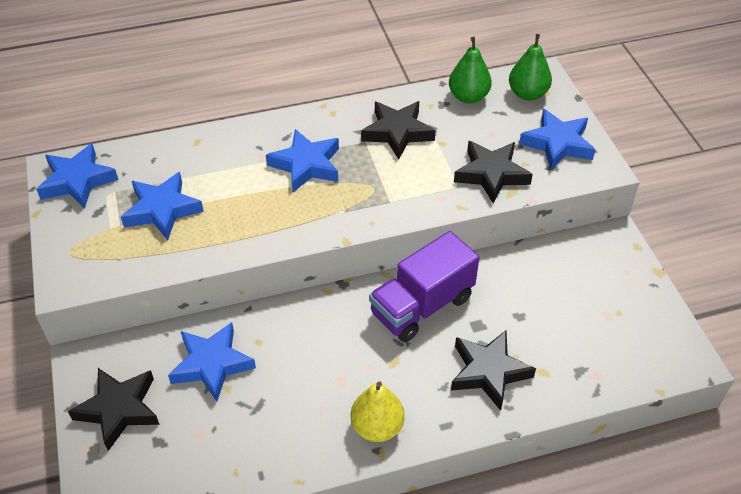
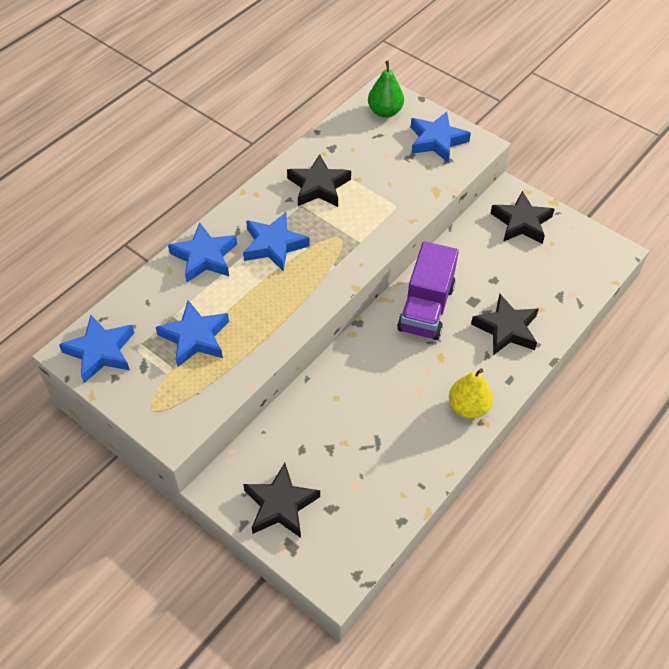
camera: 35 degrees left, 5 degrees up
(212, 364) = (318, 433): blue star -> blue star (204, 257)
(468, 97) = (345, 133): green pear -> none
(491, 174) = (412, 185): black star -> black star (521, 222)

